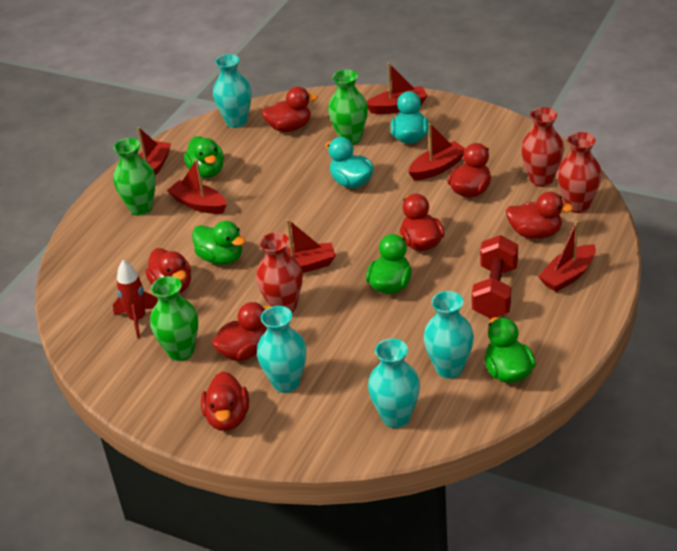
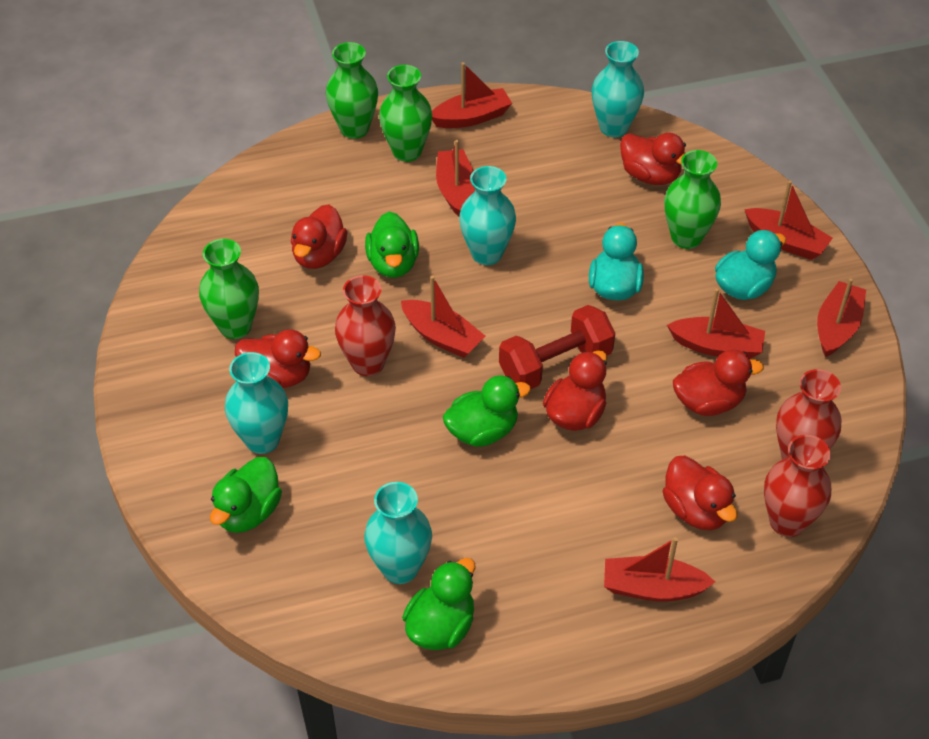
camera: 45 degrees right, 10 degrees up
(91, 220) = (354, 129): none -> green vase
(138, 319) = (250, 263): red rocket -> none
(207, 171) = (511, 161): green duck -> green duck (248, 512)
(227, 418) = (177, 426): red duck -> none
(396, 417) = (289, 566): turquoise vase -> turquoise vase (487, 254)
(475, 121) = (837, 327): none -> red boat
(495, 292) = (559, 533): red dumbbell -> red dumbbell (555, 365)

